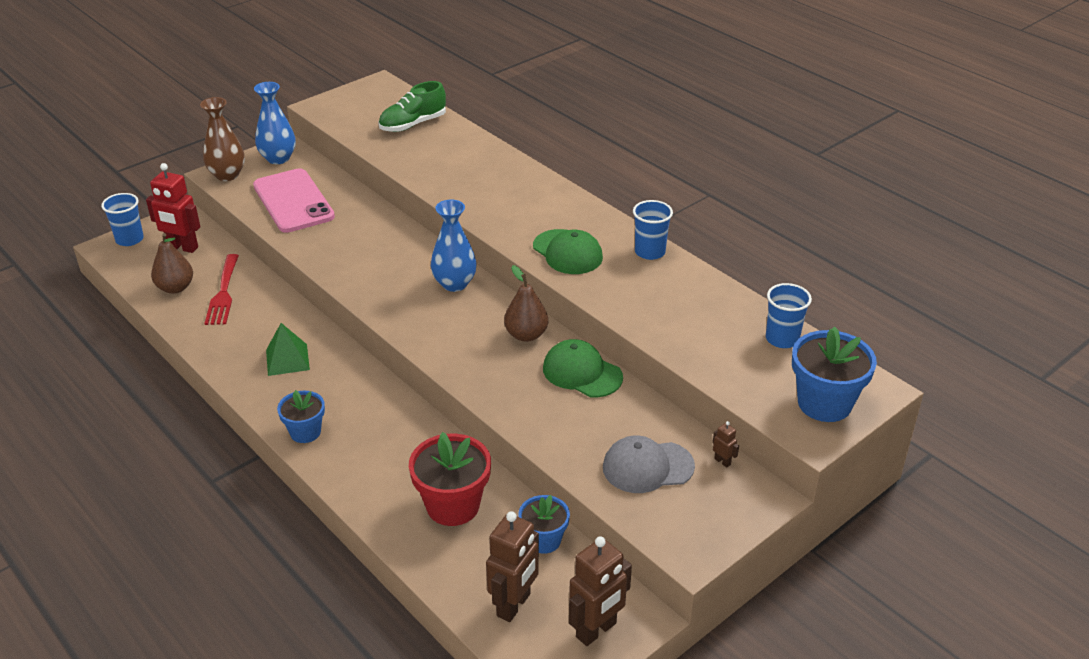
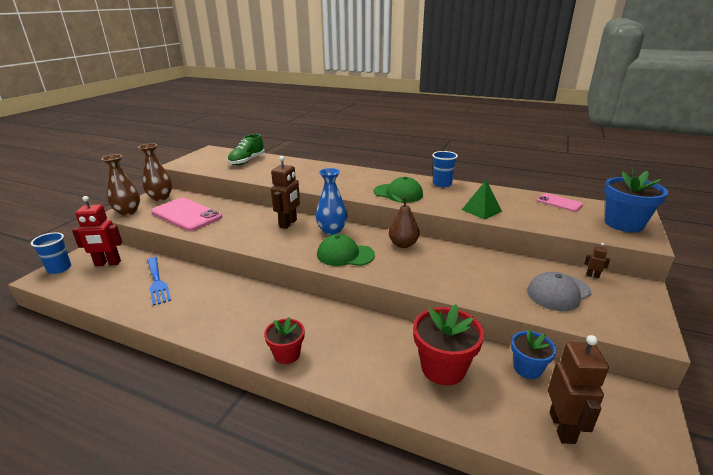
camera: 25 degrees left, 10 degrees down
(175, 288) = (114, 288): brown pear -> none
(223, 293) = (157, 282): red fork -> blue fork
(278, 158) = (160, 197): blue vase -> brown vase
(287, 359) = (236, 309): green pyramid -> green pyramid (481, 210)
(305, 432) = (287, 354): blue flower pot -> red flower pot
(582, 372) = (458, 254): green cap -> green cap (345, 255)
(596, 630) = (635, 421): brown robot -> brown robot (288, 223)
(782, 339) = (559, 203): blue cup -> pink phone

